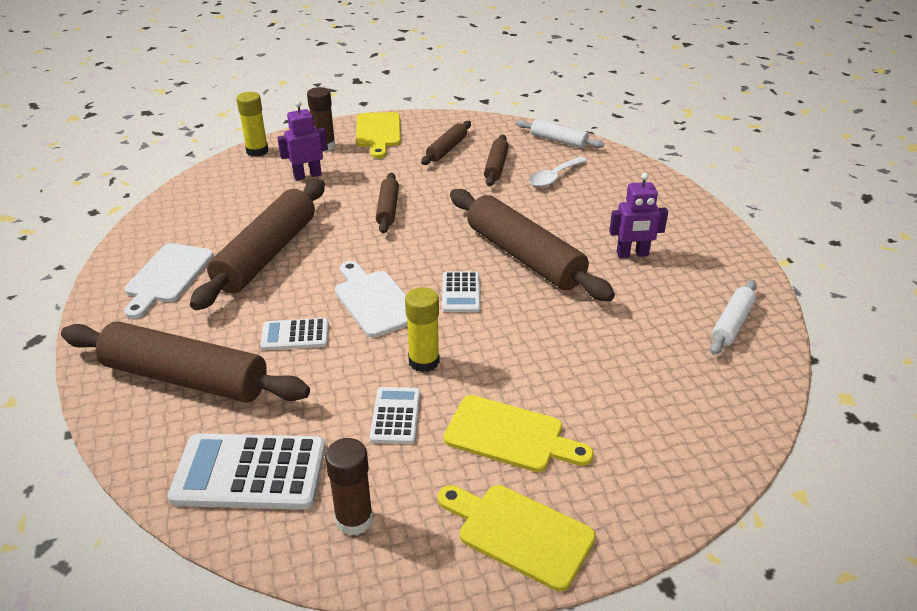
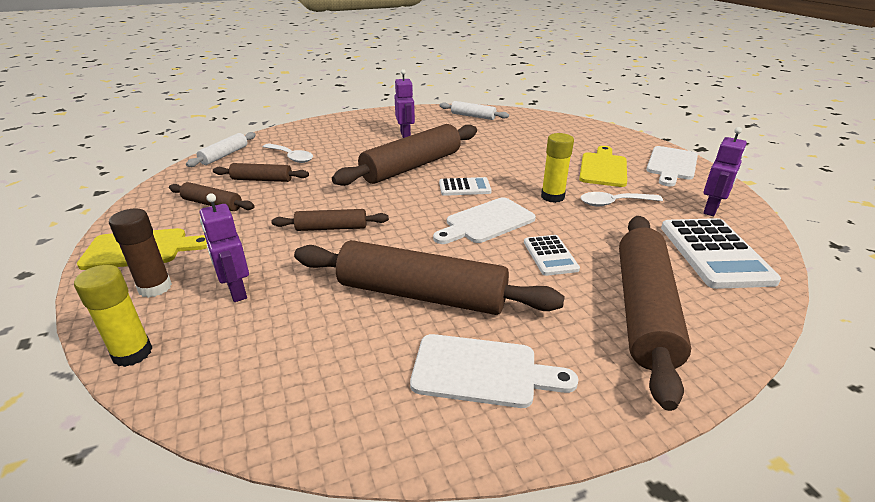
camera: 95 degrees left, 5 degrees down
(354, 520) = (711, 209): brown glue stick -> purple robot
(395, 416) = (614, 203): white calculator -> white spoon
(519, 533) = (671, 165): yellow cutting board -> white cutting board

